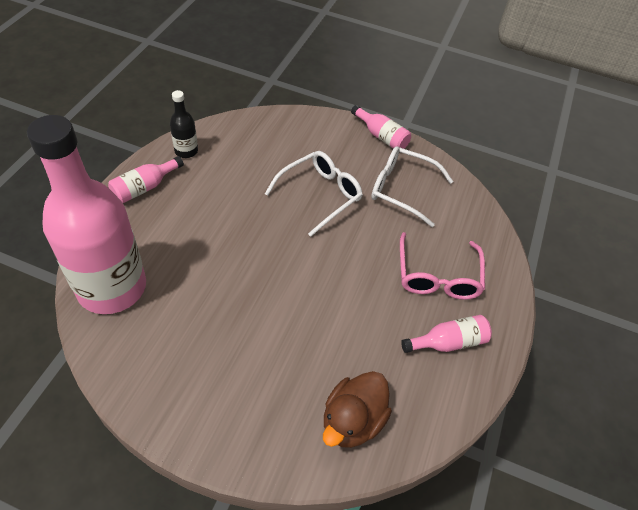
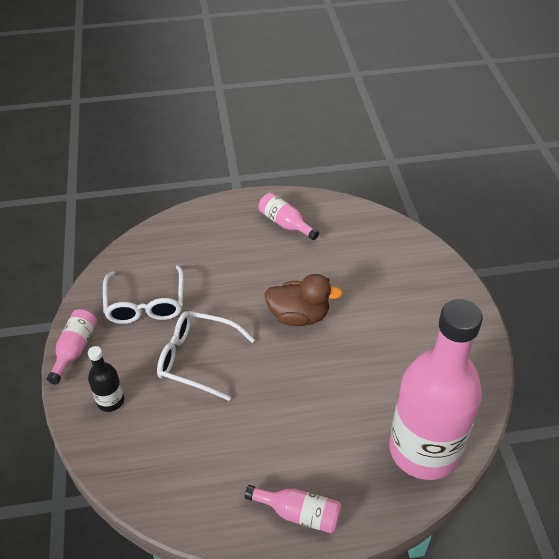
camera: 115 degrees left, 5 degrees down
(186, 151) = (218, 513): black bottle -> black bottle (110, 401)
(352, 421) = (386, 247): brown duck -> brown duck (299, 316)
(437, 276) = (230, 247): pink glasses -> none

